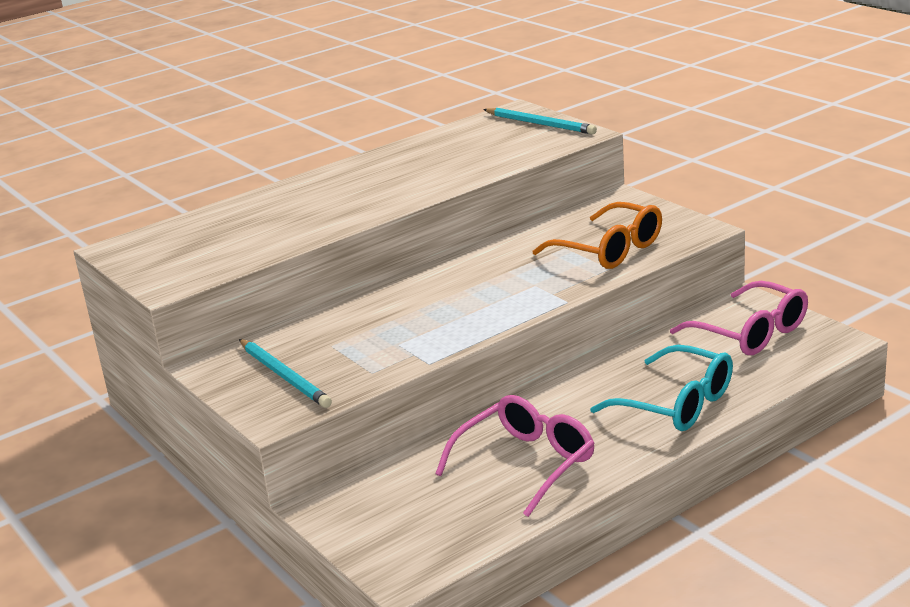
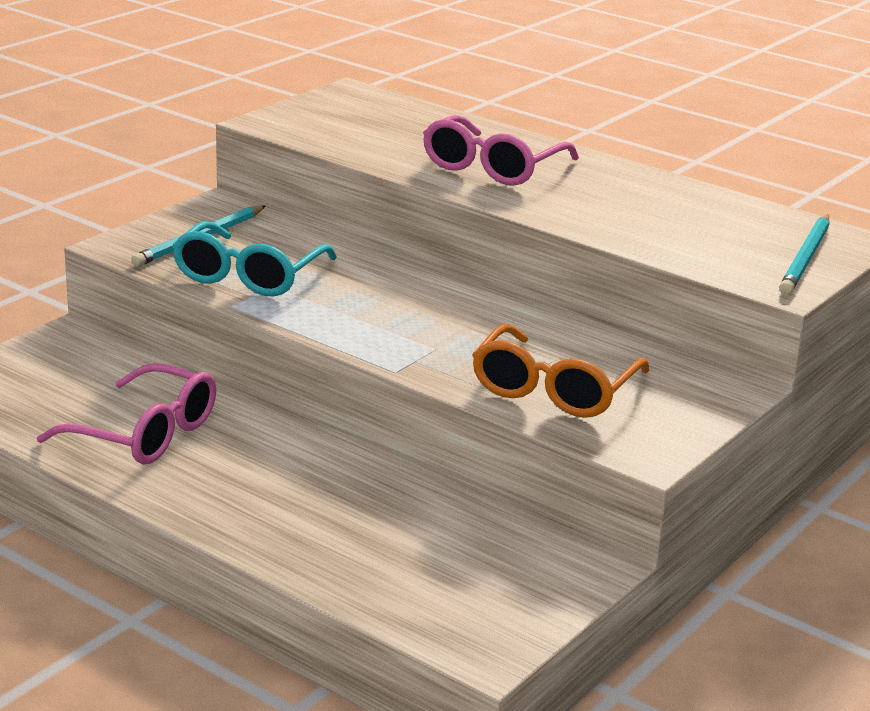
camera: 70 degrees right, 0 degrees up
(677, 404) = (285, 523): turquoise glasses -> turquoise glasses (248, 276)
(751, 333) = (489, 575): pink glasses -> pink glasses (492, 167)

